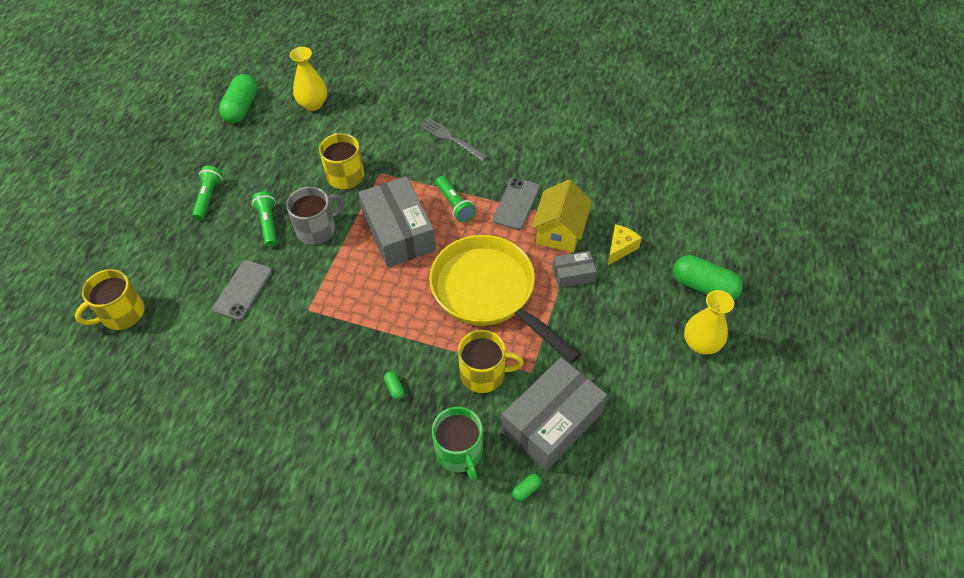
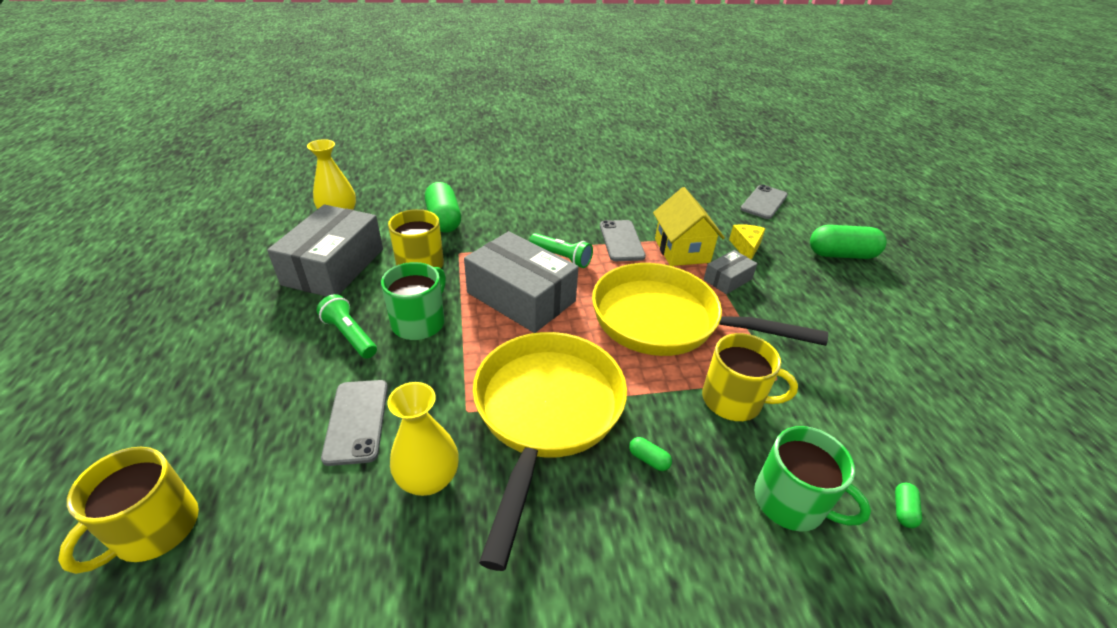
camera: 30 degrees left, 15 degrees down
(208, 198) = (245, 333): green flashlight -> none
(242, 108) = (248, 237): green capsule -> green capsule (444, 220)
(317, 229) = (419, 322): grey mug -> green mug
(354, 331) = (545, 413): none -> yellow pan
(451, 139) = (514, 209): grey fork -> none
(484, 374) = (733, 400): yellow mug -> yellow mug turned 45 degrees clockwise
(552, 422) = (848, 420): grey box -> grey box (334, 266)
(689, 202) = (764, 202): none -> grey phone
(701, 344) = (890, 297): yellow vase -> yellow vase (428, 479)

